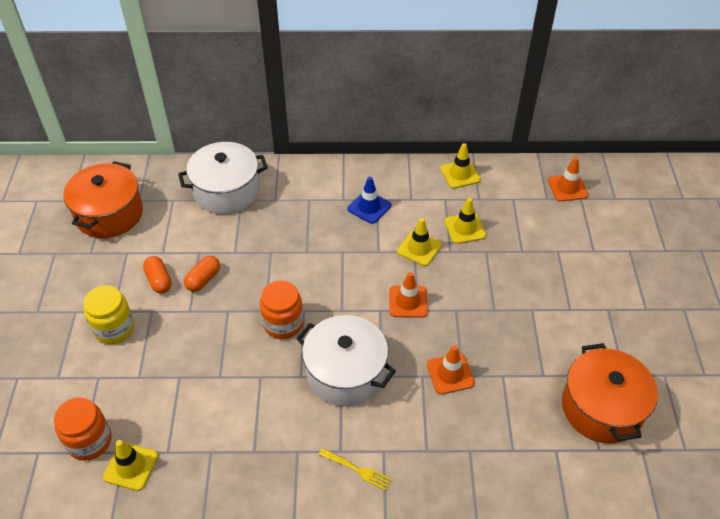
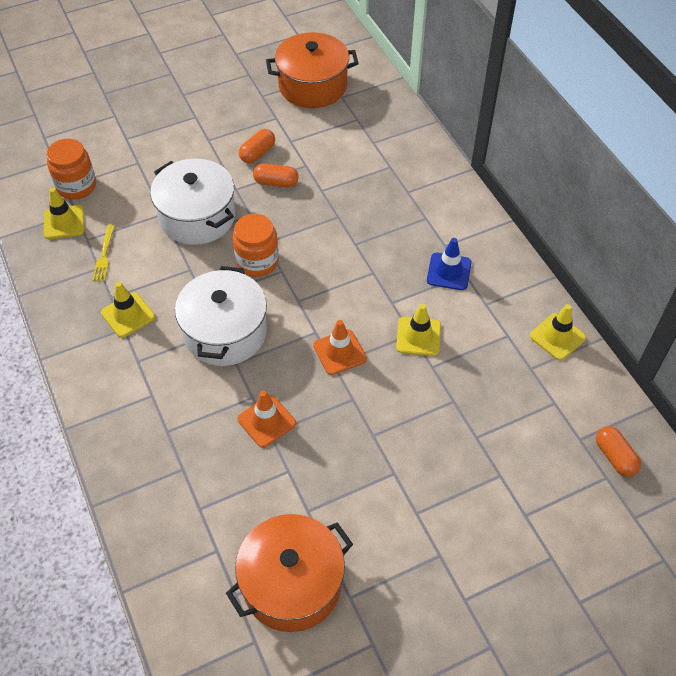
camera: 65 degrees right, 5 degrees up
(114, 328) = (191, 149): yellow jar -> none
(226, 191) = (394, 151): white pot -> white pot (197, 217)
(357, 469) = (123, 381): yellow fork -> yellow fork (104, 255)
(465, 228) = (475, 369): yellow traffic cone -> yellow traffic cone (128, 315)
(567, 188) = (615, 457): orange traffic cone -> orange capsule

